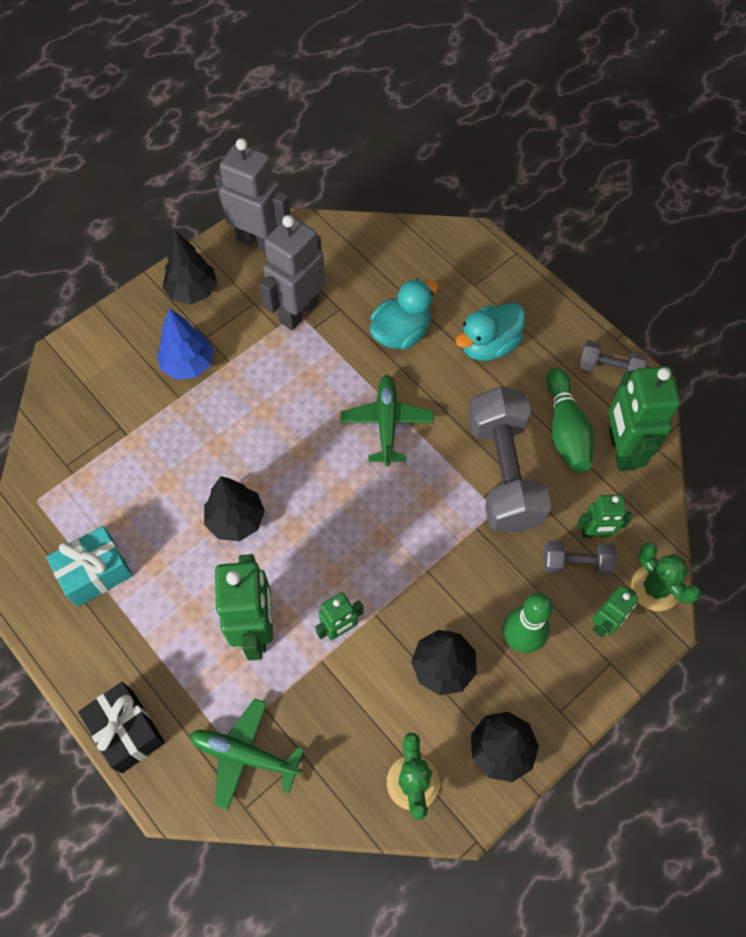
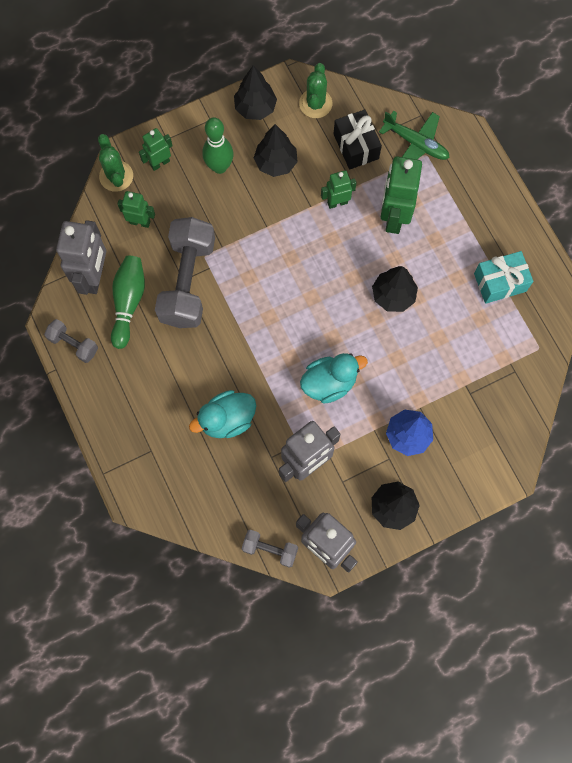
camera: 165 degrees left, 10 degrees up
(127, 731) = (488, 175): black gift -> black gift (356, 146)
(386, 423) = (262, 343): green plane -> none
(488, 345) = (160, 389): turquoise duck -> turquoise duck (329, 383)
(576, 563) = (162, 205): grey dumbbell -> grey dumbbell (270, 549)
(621, 450) = (94, 277): green robot -> grey robot

